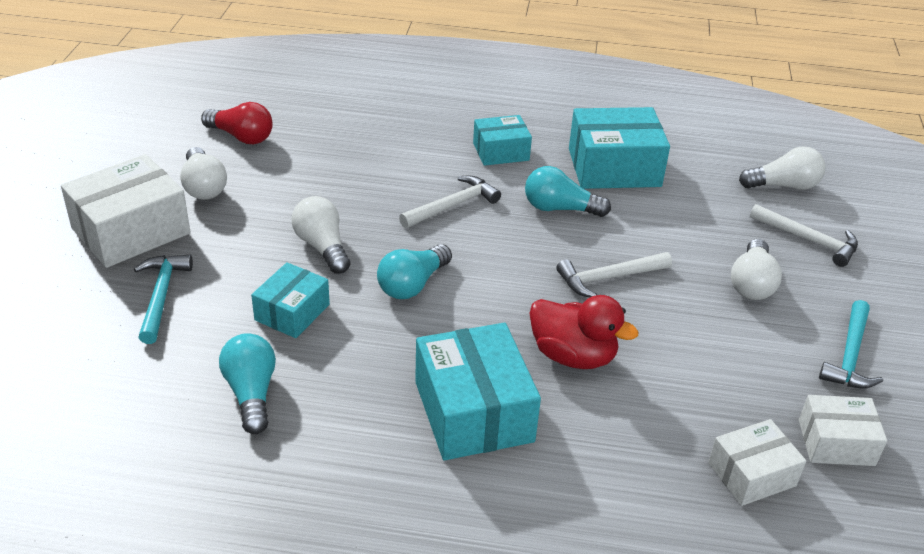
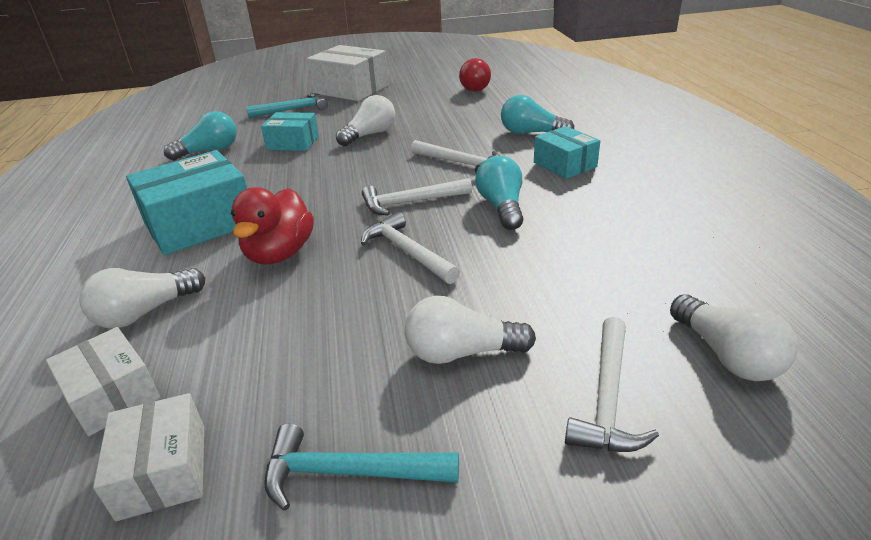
camera: 75 degrees right, 5 degrees down
(203, 187) = (410, 92): white light bulb -> white light bulb (145, 312)
(412, 284) = (344, 171): turquoise light bulb -> turquoise light bulb (531, 133)
(518, 256) = (410, 202): none -> white hammer
(614, 167) = (608, 222): turquoise box -> none

